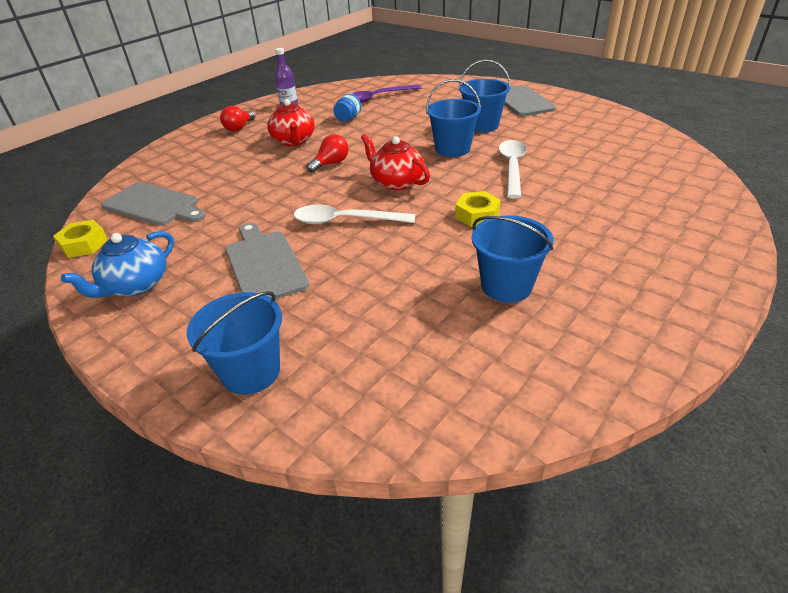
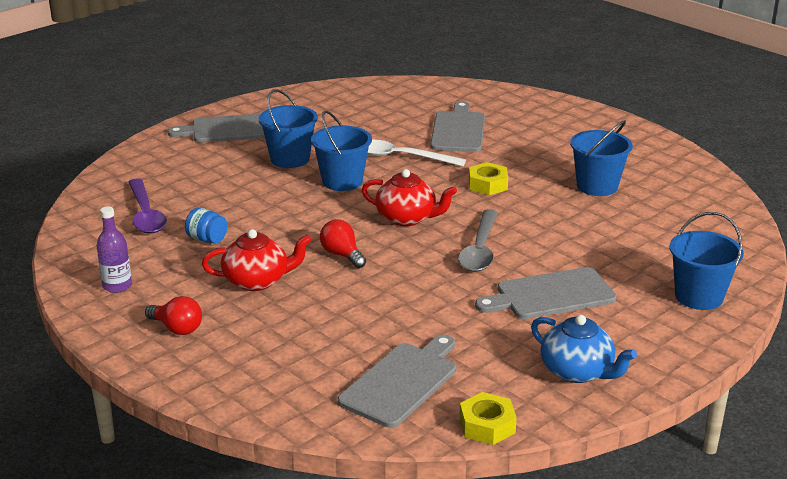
camera: 85 degrees left, 10 degrees down
(345, 221) = (480, 250): white spoon -> grey spoon
(396, 182) = (407, 218): red teapot -> red teapot turned 120 degrees counterclockwise
(594, 189) = (458, 130): none -> grey cutting board

